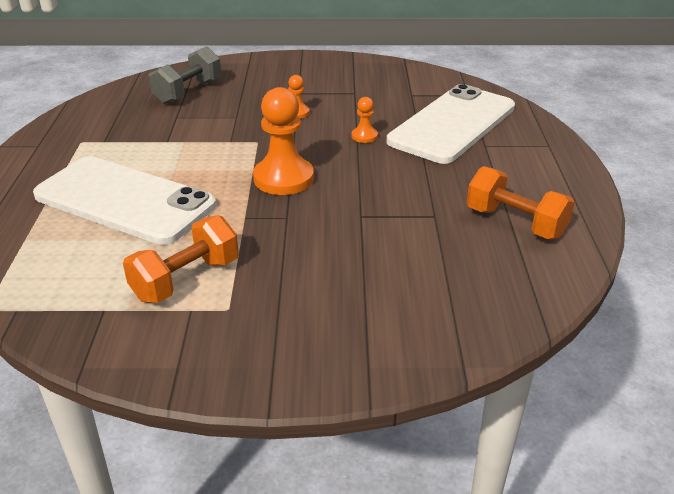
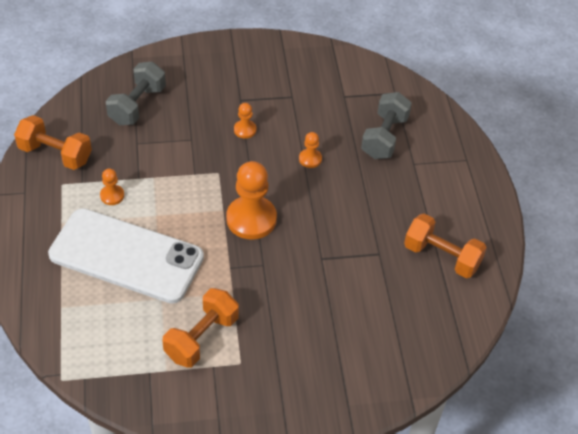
camera: 10 degrees left, 15 degrees up
(86, 120) = (55, 154): none -> orange dumbbell
(131, 152) = (112, 195): none -> orange pawn
(453, 124) = (384, 137): white phone -> grey dumbbell

